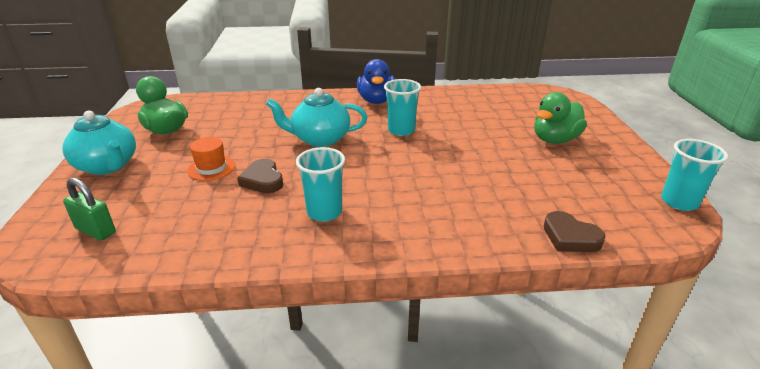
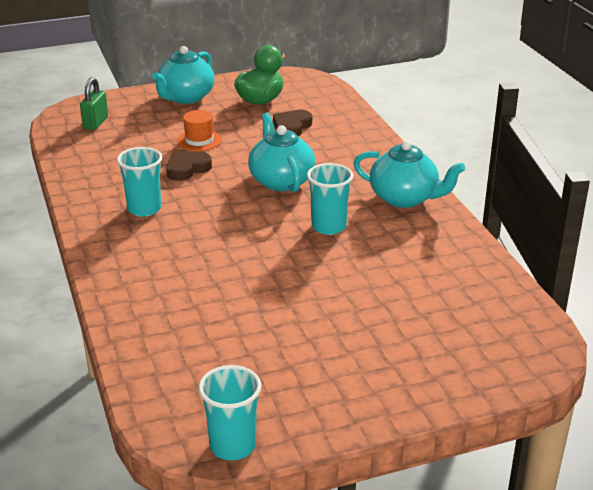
camera: 75 degrees right, 0 degrees up
(376, 100) = (404, 198): blue duck -> turquoise teapot
(554, 140) = (363, 346): green duck -> none
(570, 237) = (136, 352): brown heart -> brown heart (292, 127)

